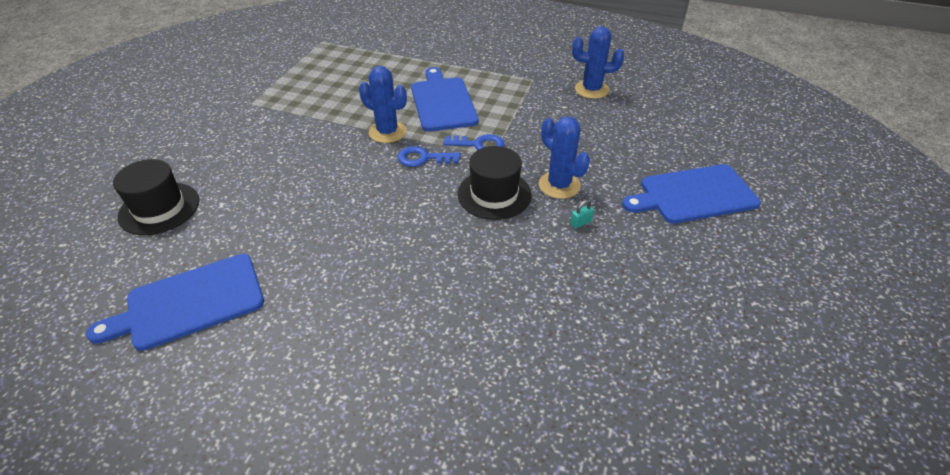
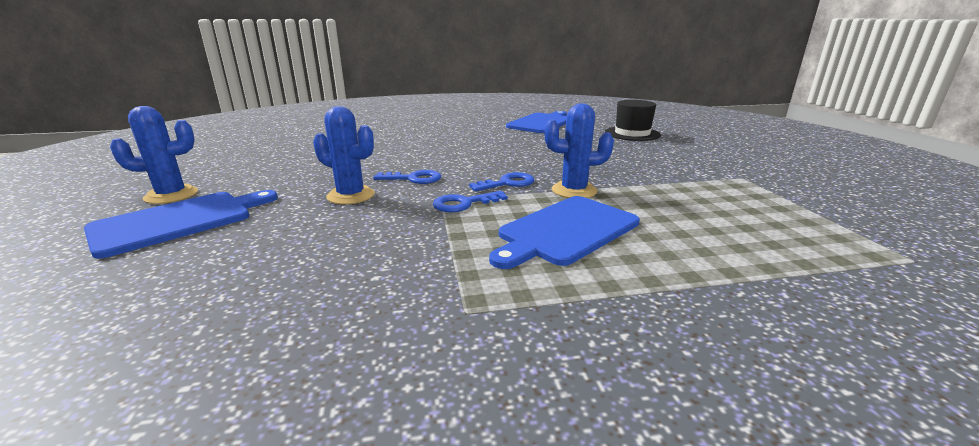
camera: 150 degrees right, 20 degrees down
(442, 102) = (565, 231): blue cutting board -> blue cutting board turned 90 degrees clockwise
(494, 194) = (414, 179): black hat -> blue key
(580, 223) = (322, 180): turquoise padlock -> none
(591, 90) = (325, 329): blue cactus -> blue cactus (171, 195)

